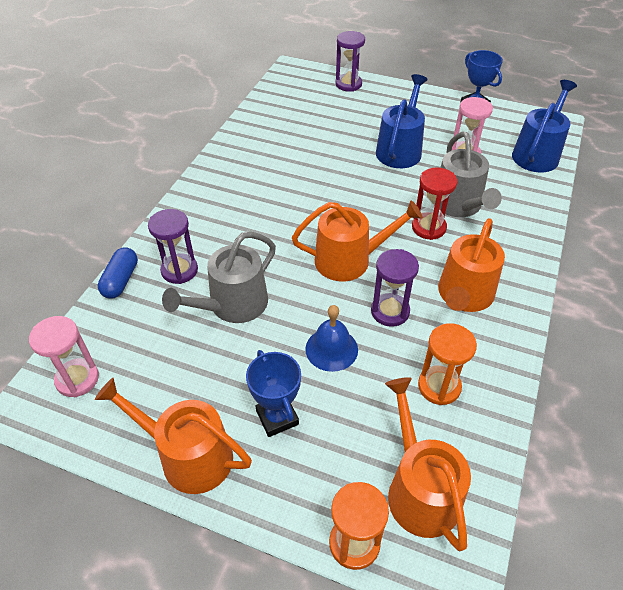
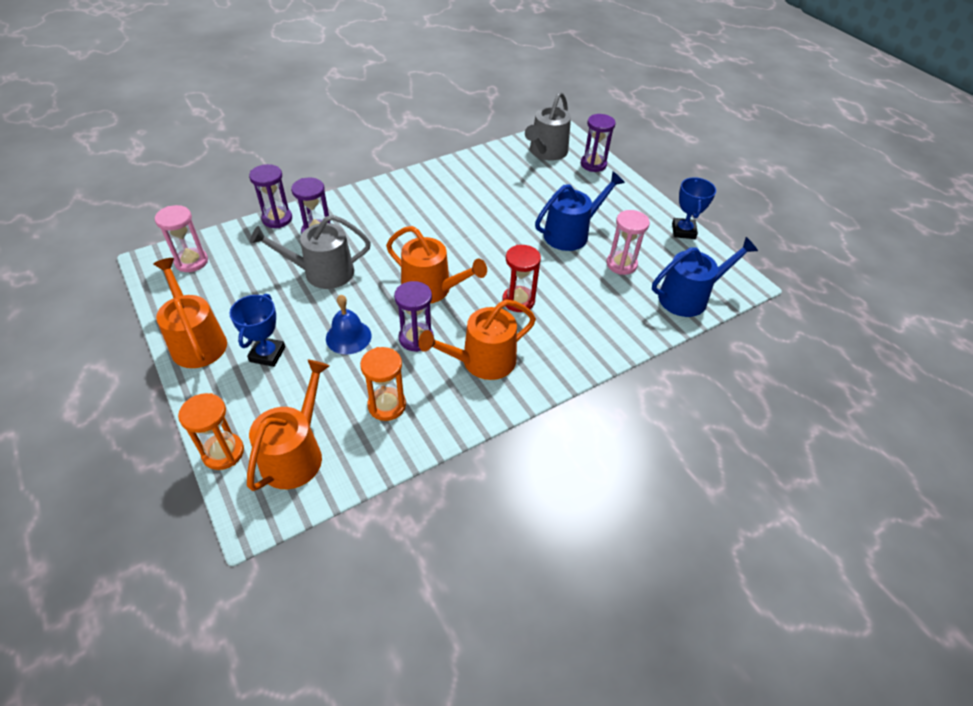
camera: 35 degrees right, 0 degrees up
(121, 280) = (277, 219): blue capsule -> purple hourglass
(459, 205) = (564, 298): grey watering can -> grey watering can (546, 152)

